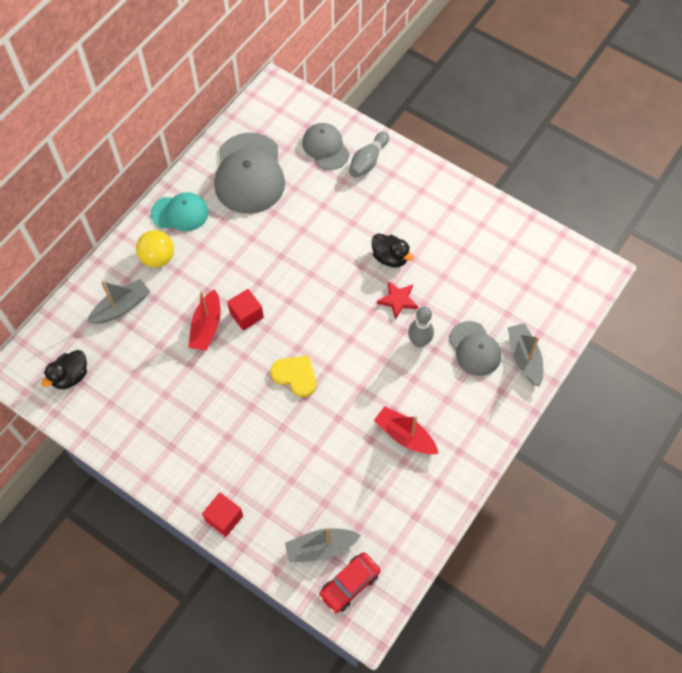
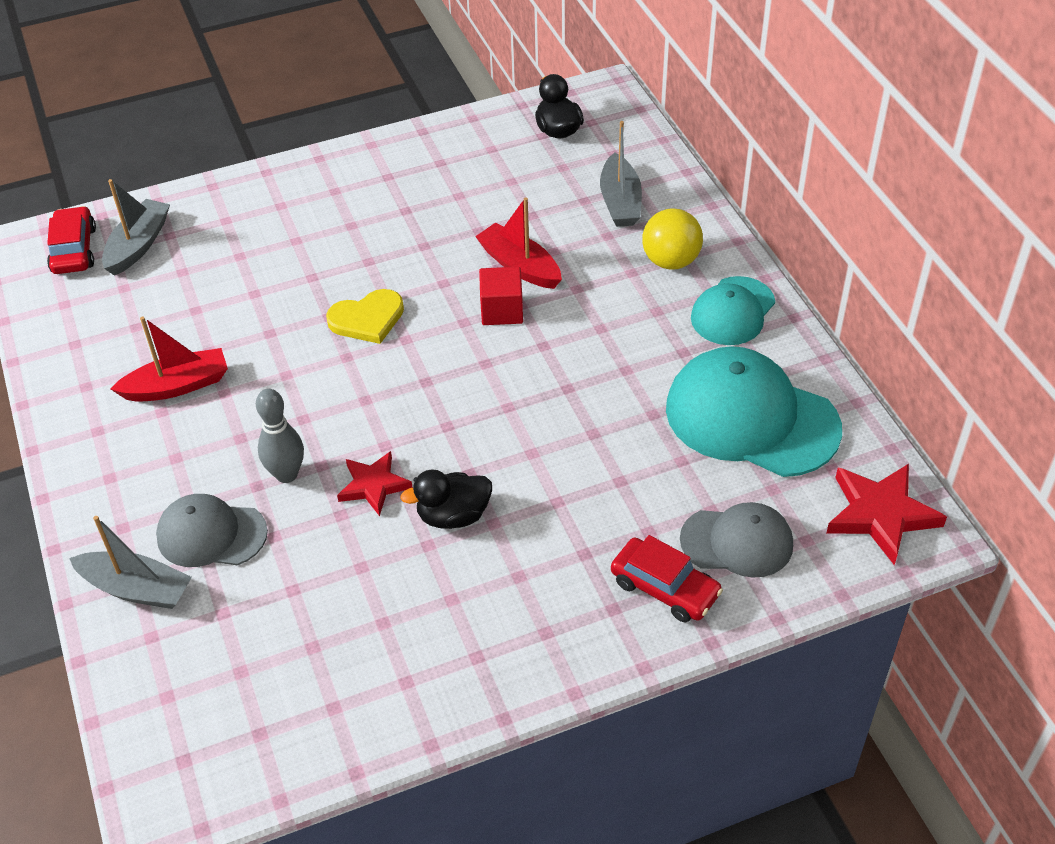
camera: 125 degrees right, 15 degrees down
(224, 518) = (258, 185): red cube -> none
(249, 174) = (751, 418): grey cap -> turquoise cap
(274, 106) = (880, 514): none -> red star
(368, 161) = (665, 588): grey bowling pin -> red car

